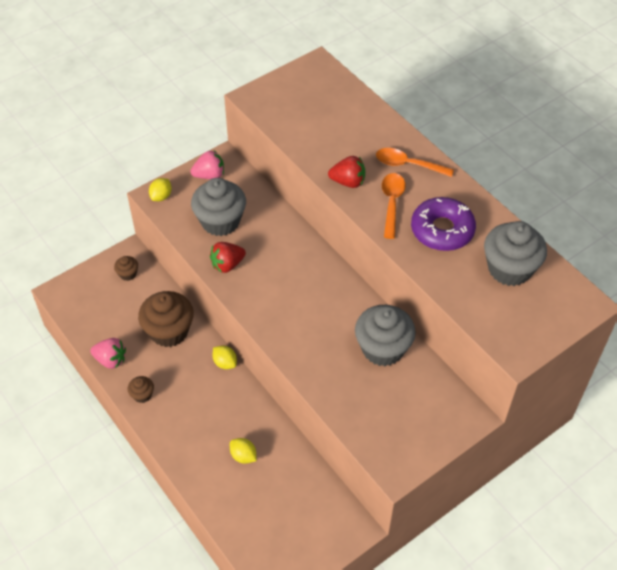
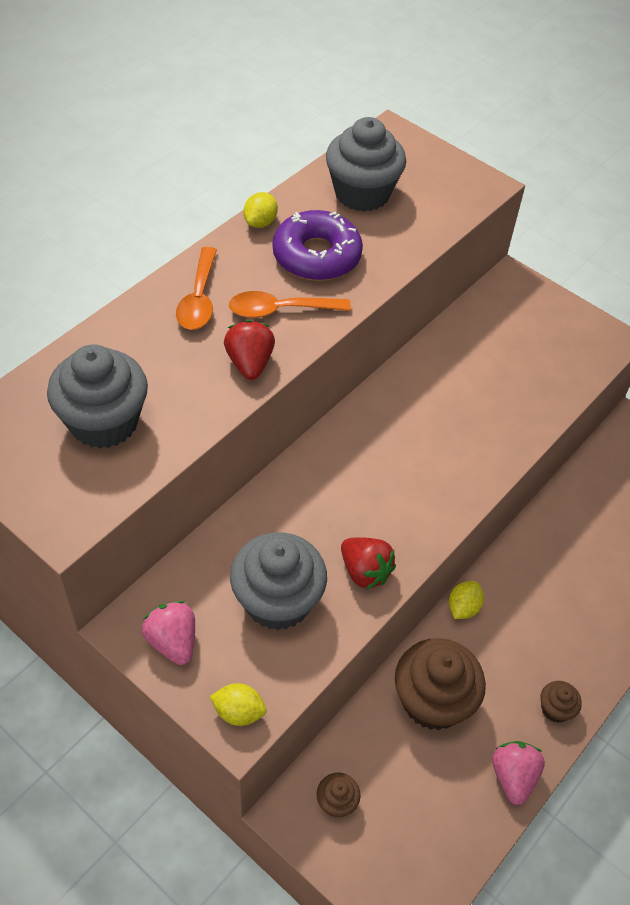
camera: 105 degrees left, 0 degrees up
(243, 456) = (594, 555): yellow lemon -> yellow lemon (260, 222)
(383, 348) = (450, 366): grey cupcake -> grey cupcake (104, 422)

